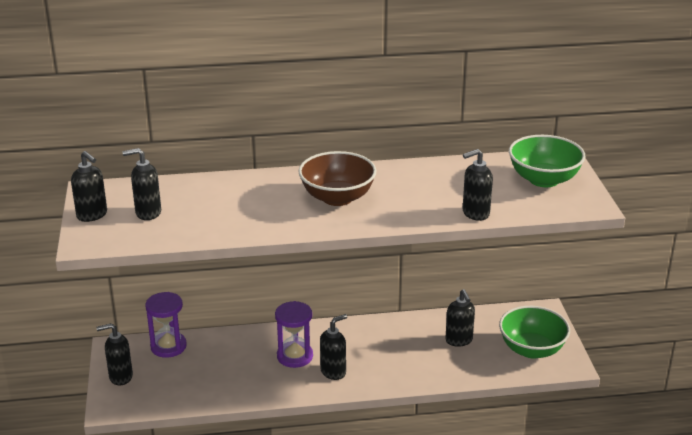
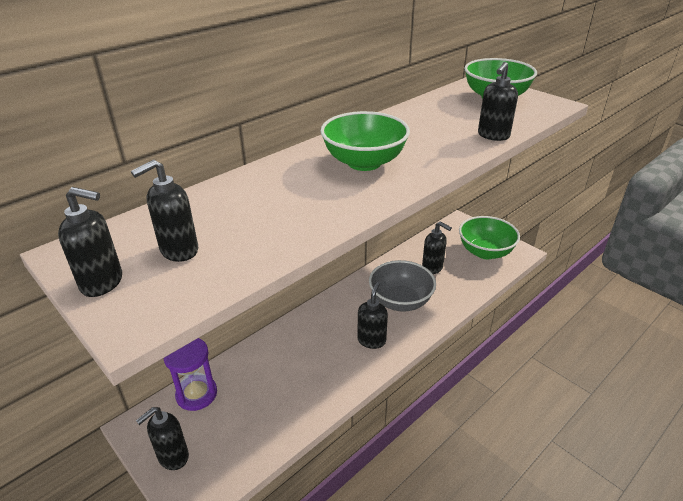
camera: 35 degrees left, 5 degrees up
(295, 356) = (325, 343): purple hourglass -> none
(337, 198) = (364, 162): brown bowl -> green bowl
(393, 354) = (400, 301): none -> grey bowl

